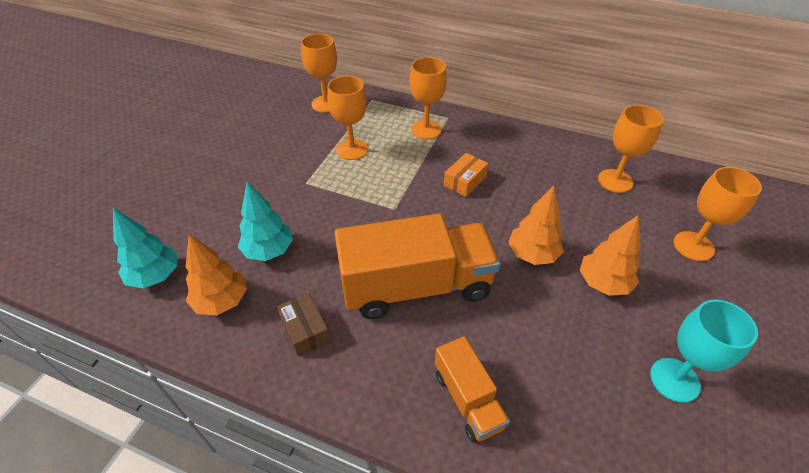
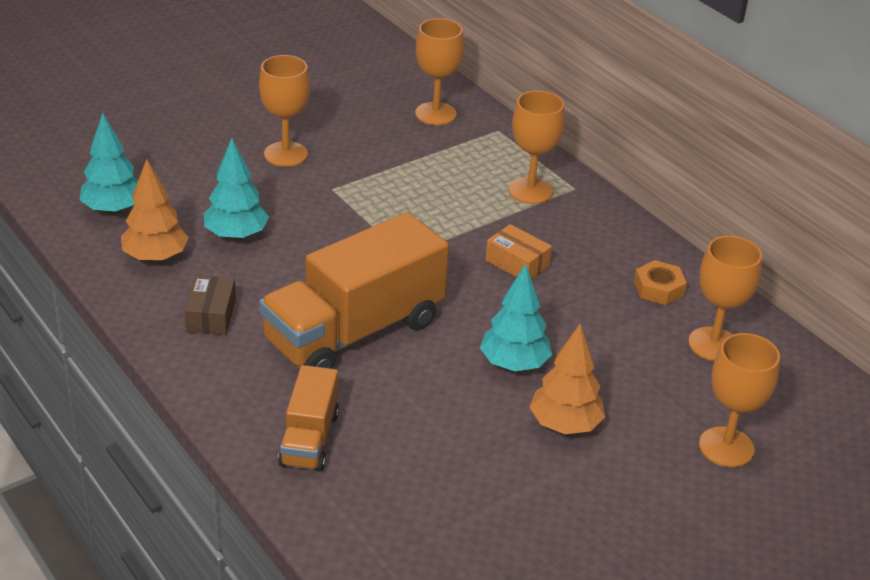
camera: 30 degrees right, 10 degrees down
(352, 149) = (417, 176): orange goblet -> orange goblet (286, 154)
(416, 286) = (354, 332): orange truck -> orange truck turned 120 degrees clockwise
(465, 181) = (517, 263): orange box -> orange box turned 60 degrees clockwise
(532, 254) = (514, 364): orange tree -> turquoise tree
(553, 159) = (658, 288): none -> orange nut
(674, 380) = (538, 532): turquoise goblet -> none

